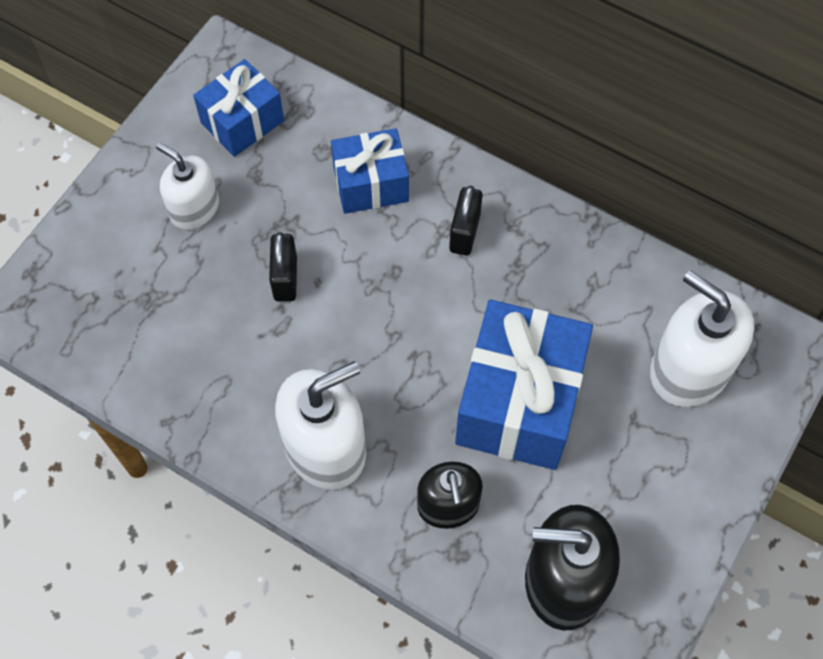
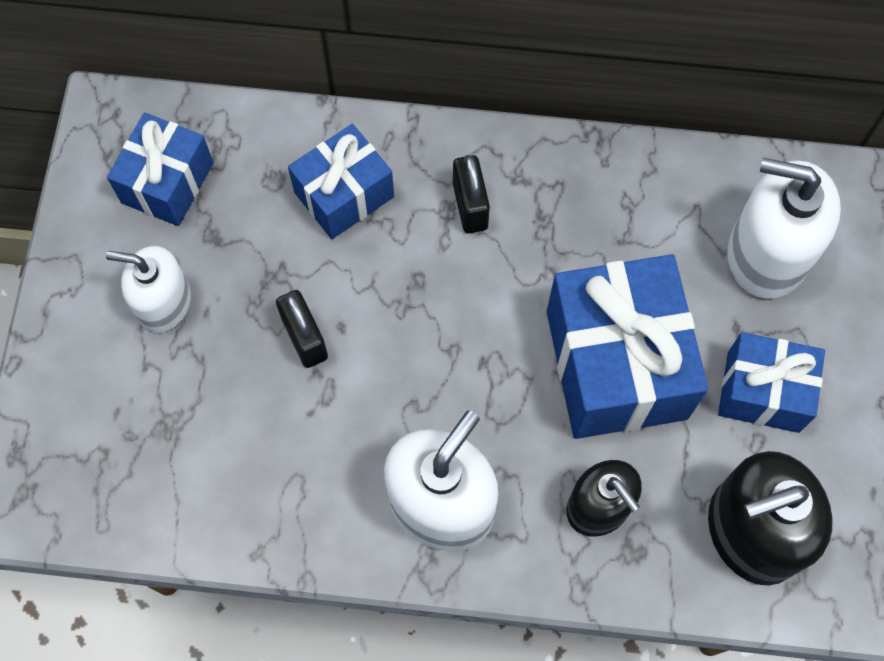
camera: 25 degrees left, 5 degrees up
(629, 476) = (763, 392): none -> blue gift

